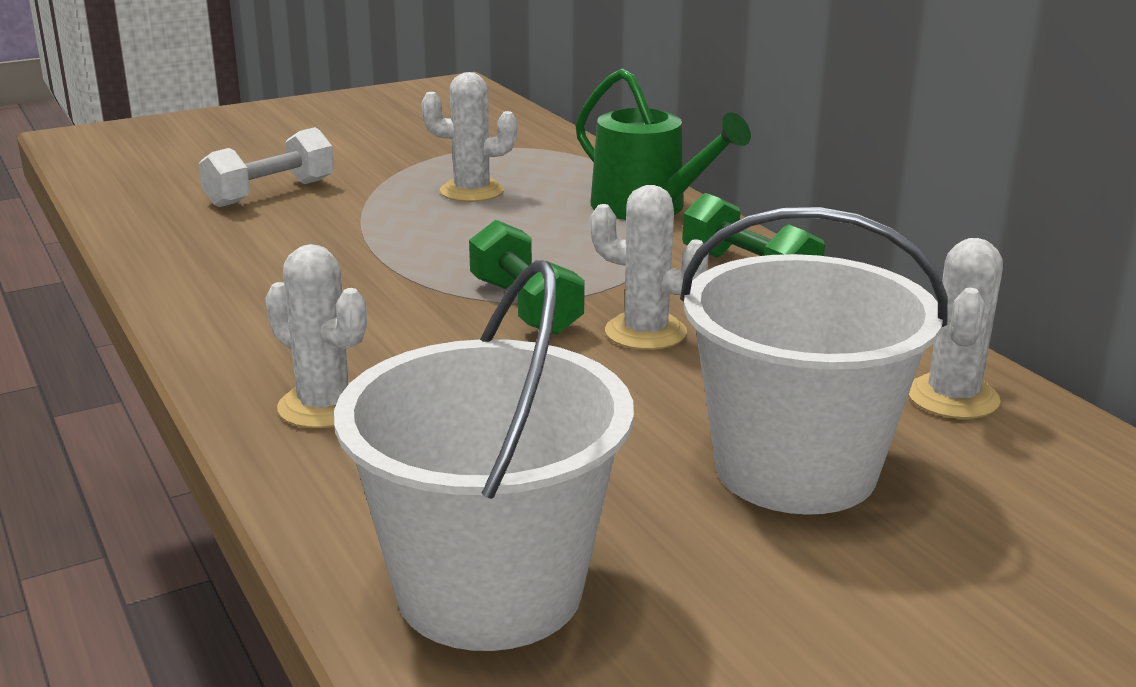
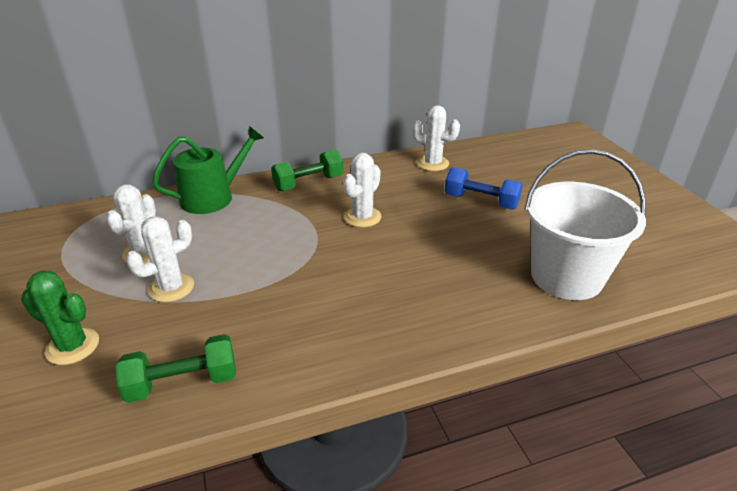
camera: 80 degrees left, 10 degrees up
(270, 193) = (73, 346): white dumbbell -> green cactus
(324, 406) = (418, 319): white cactus -> white cactus (171, 288)
(525, 307) = (323, 247): green dumbbell -> green dumbbell (183, 382)
(795, 469) = (481, 201): white bucket -> blue dumbbell

